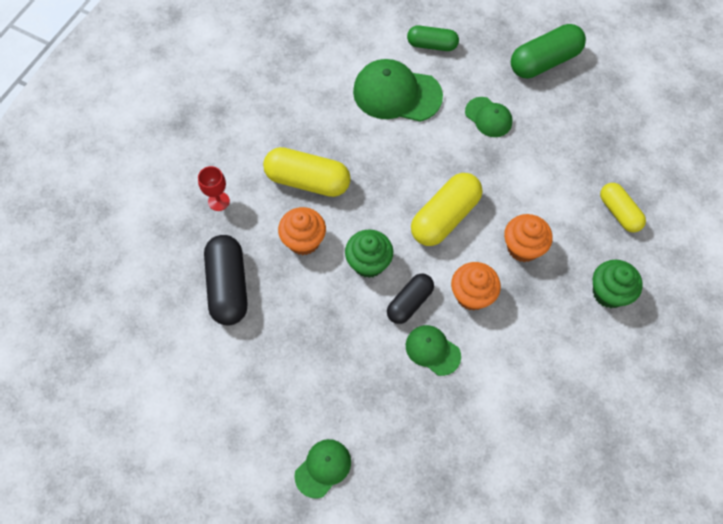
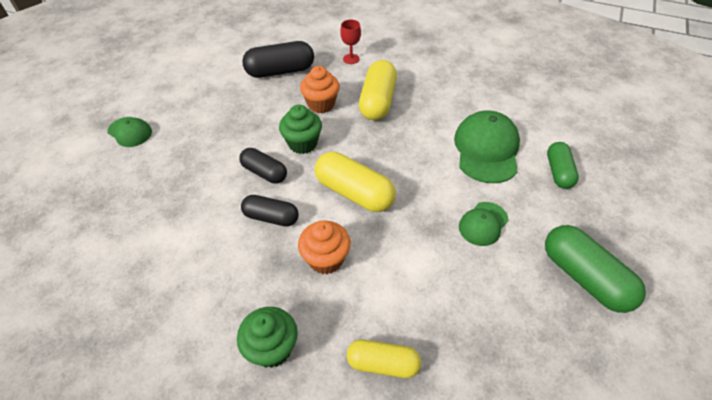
camera: 85 degrees right, 15 degrees down
(432, 350) = (217, 191): green cap -> none
(472, 295) = (271, 217): orange cupcake -> black capsule
(619, 212) = (383, 363): yellow capsule -> yellow capsule turned 45 degrees clockwise

